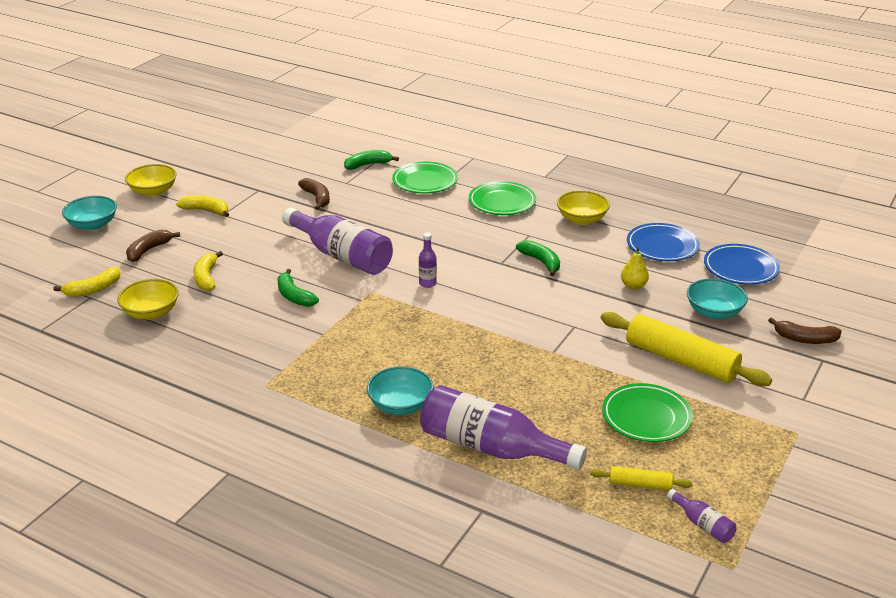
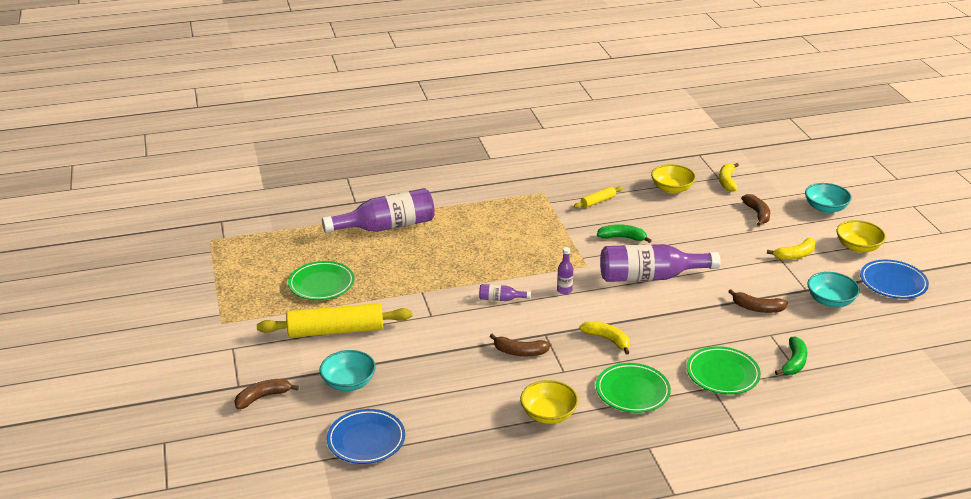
camera: 135 degrees right, 0 degrees up
(206, 277) = (690, 219): yellow banana -> yellow banana (607, 340)
(400, 405) = (462, 220): turquoise bowl -> turquoise bowl (830, 301)
(541, 262) = (520, 352): green banana -> brown banana
(633, 286) = (430, 371): yellow pear -> none
(640, 484) = (290, 250): yellow rolling pin -> yellow rolling pin (598, 201)
(662, 246) = (451, 425): blue plate -> blue plate (893, 283)
(702, 524) = (240, 249): purple bottle -> purple bottle (501, 299)

